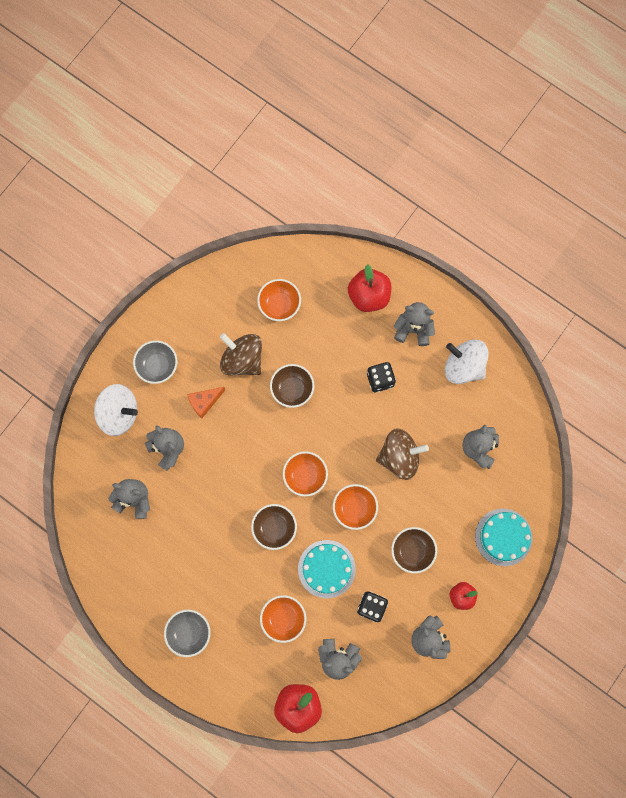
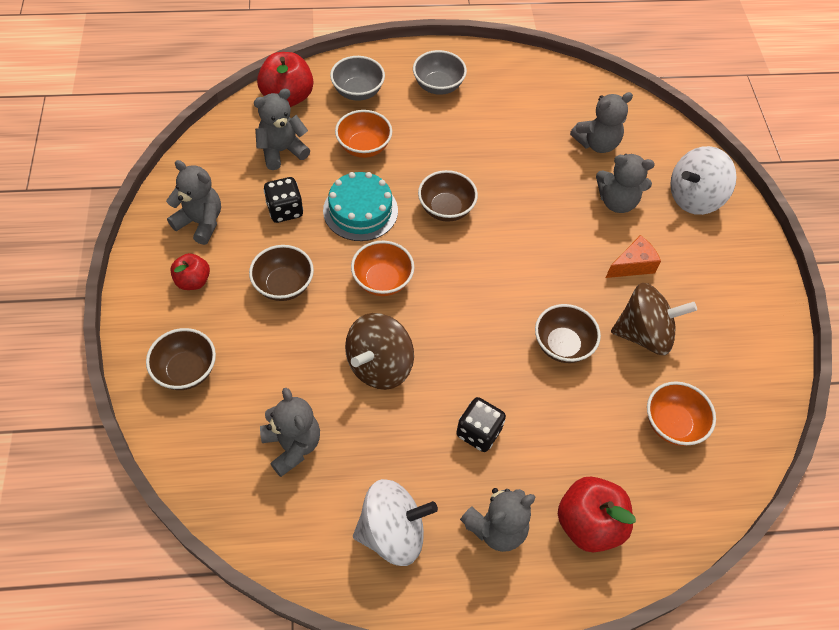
camera: 135 degrees right, 20 degrees down
(157, 366) = (713, 263): grey bowl -> grey bowl (358, 92)
(204, 402) = (632, 265): orange cheese -> orange cheese turned 45 degrees clockwise
(305, 476) = (462, 273): orange bowl -> none
(503, 537) = (186, 370): turquoise cake -> brown bowl

